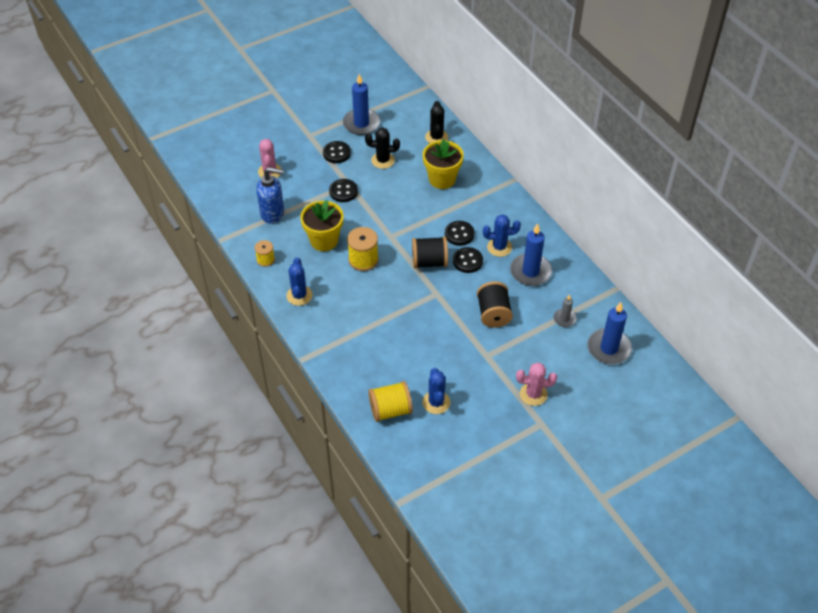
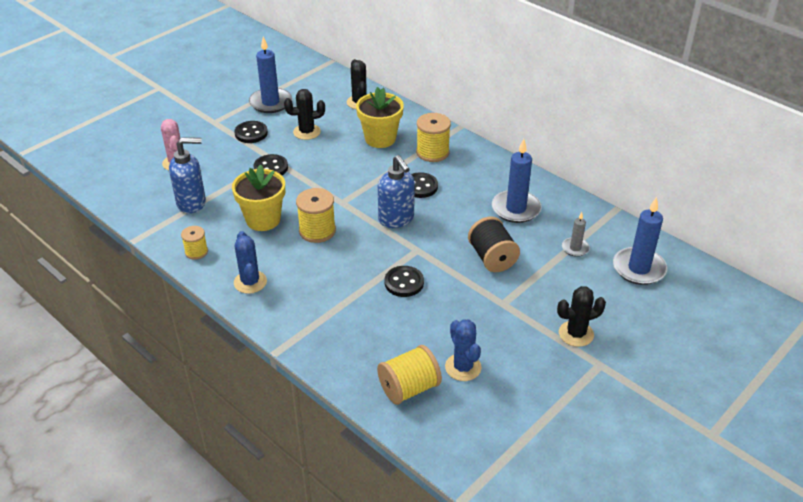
camera: 15 degrees left, 10 degrees down
(429, 262) = (396, 219): black spool -> blue soap dispenser
(467, 261) = (440, 211): black button -> black button (404, 283)
(481, 202) = (432, 152): none -> yellow spool
(499, 247) = (470, 191): blue cactus -> none
(533, 394) = (576, 334): pink cactus -> black cactus

